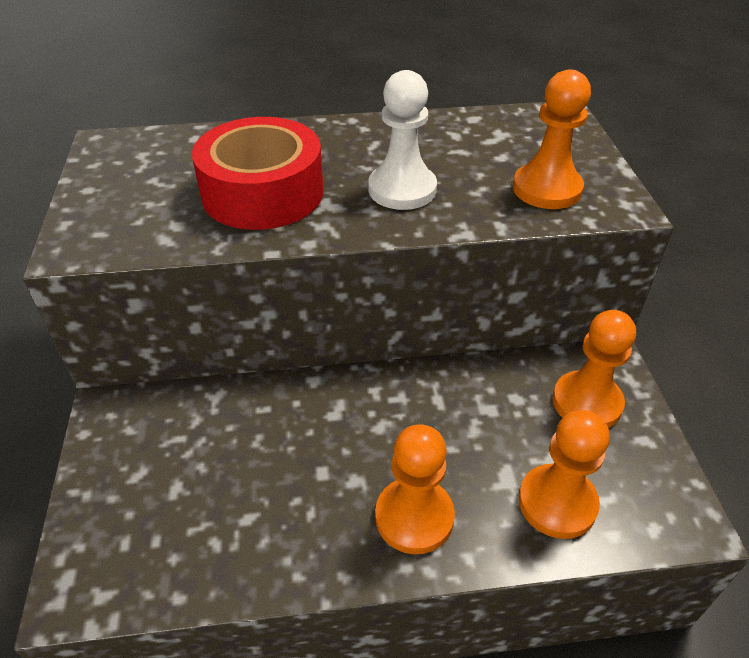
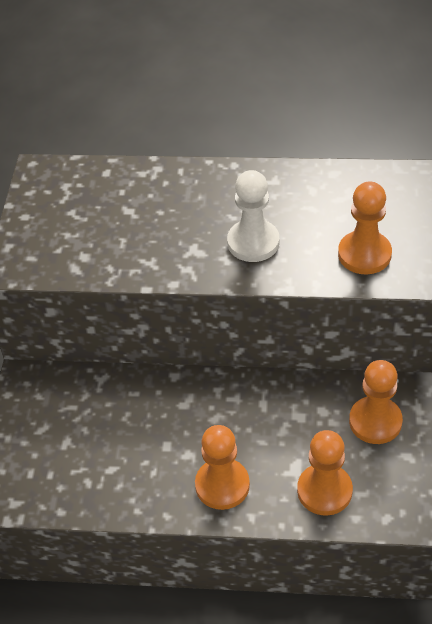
camera: 15 degrees right, 5 degrees up
(263, 193) = (149, 234): red tape -> none

